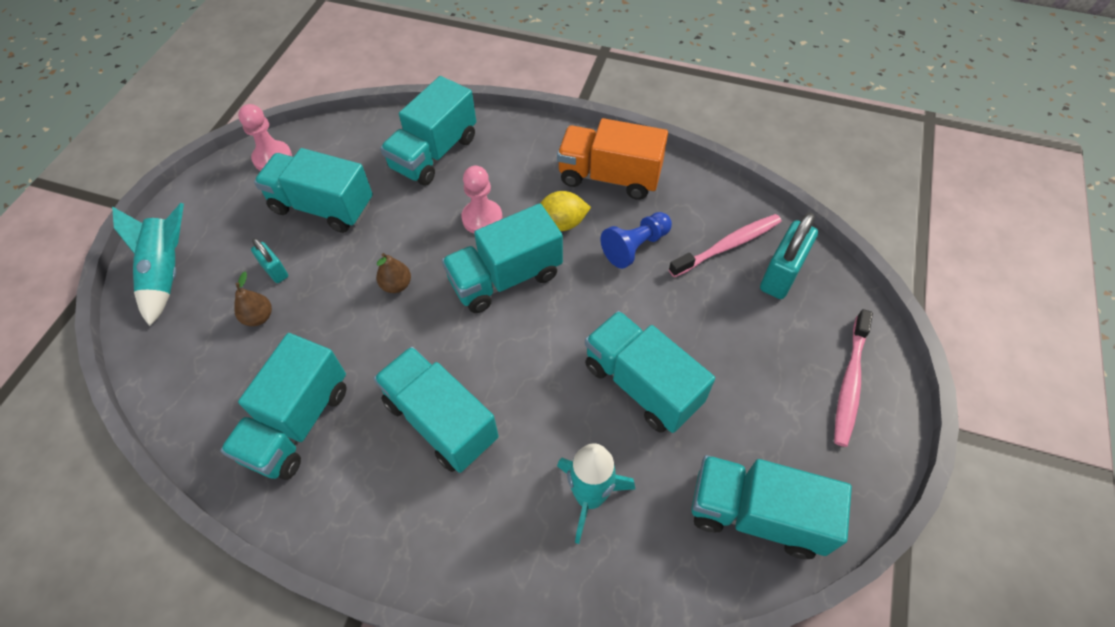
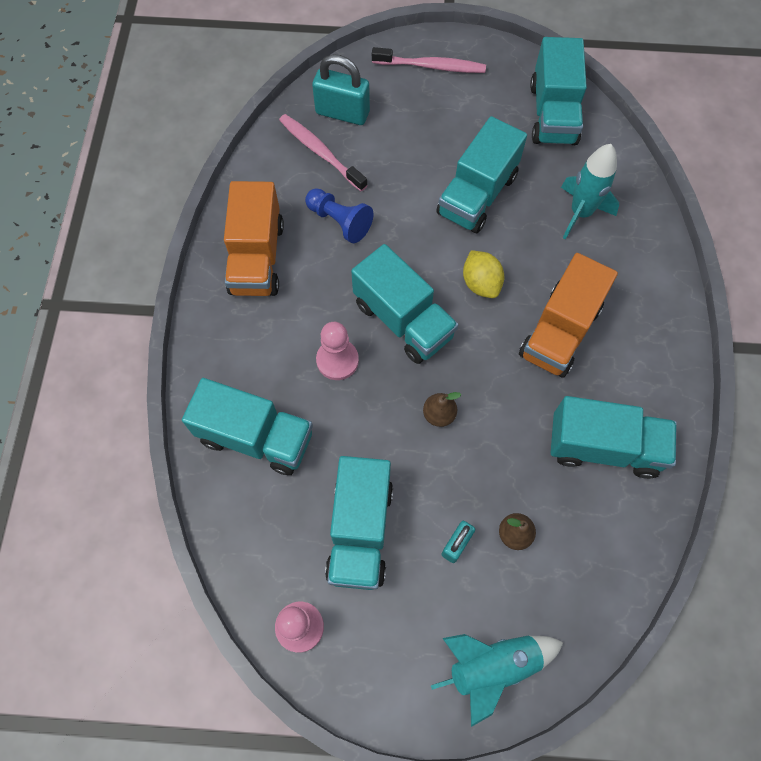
camera: 105 degrees left, 10 degrees up
(441, 421) = (560, 331): turquoise truck -> orange truck
(562, 223) = (326, 287): yellow lemon -> yellow lemon (481, 283)

